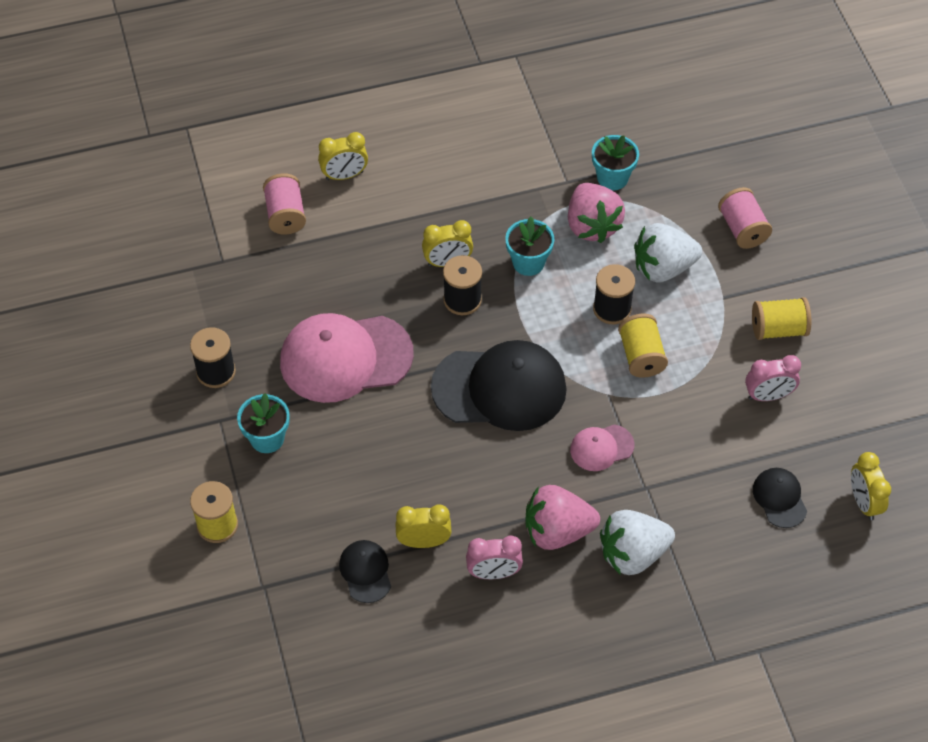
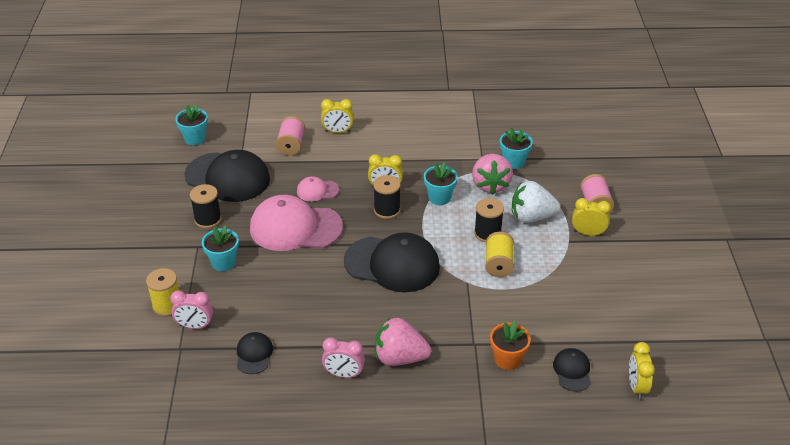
camera: 15 degrees right, 15 degrees down
(137, 233) = (195, 138): none -> turquoise flower pot
(215, 292) = (228, 177): none -> black cap
(424, 542) = (302, 344): yellow clock -> yellow clock (588, 233)
(601, 448) = (450, 313): pink cap -> pink cap (317, 191)
(633, 554) = (450, 384): white strawberry -> none
(694, 501) = (507, 359): none -> orange flower pot
(768, 396) = (583, 305): pink clock -> pink clock (195, 326)
(778, 329) = (603, 267): yellow spool -> none

